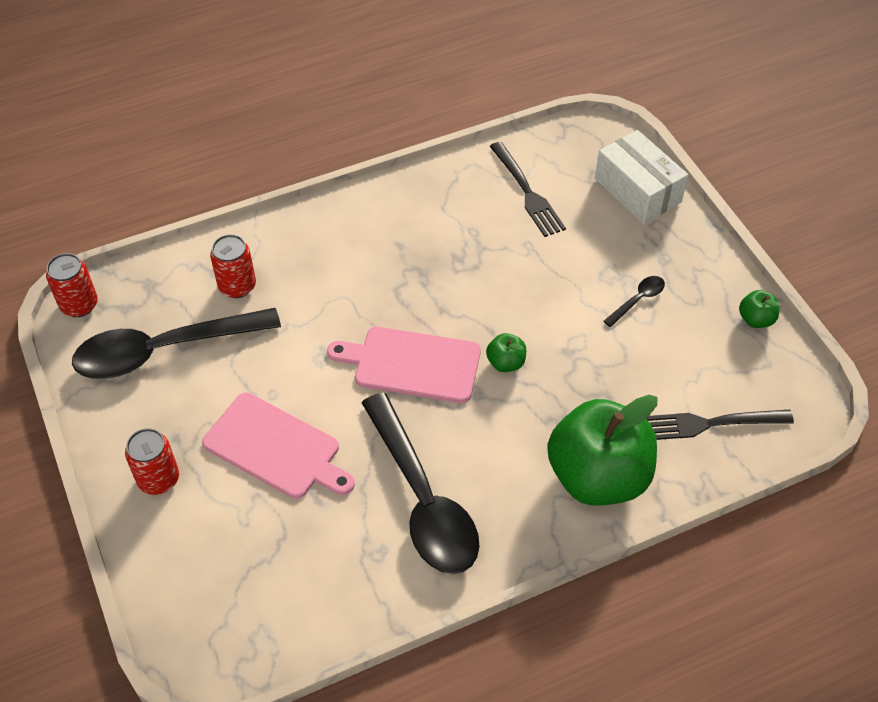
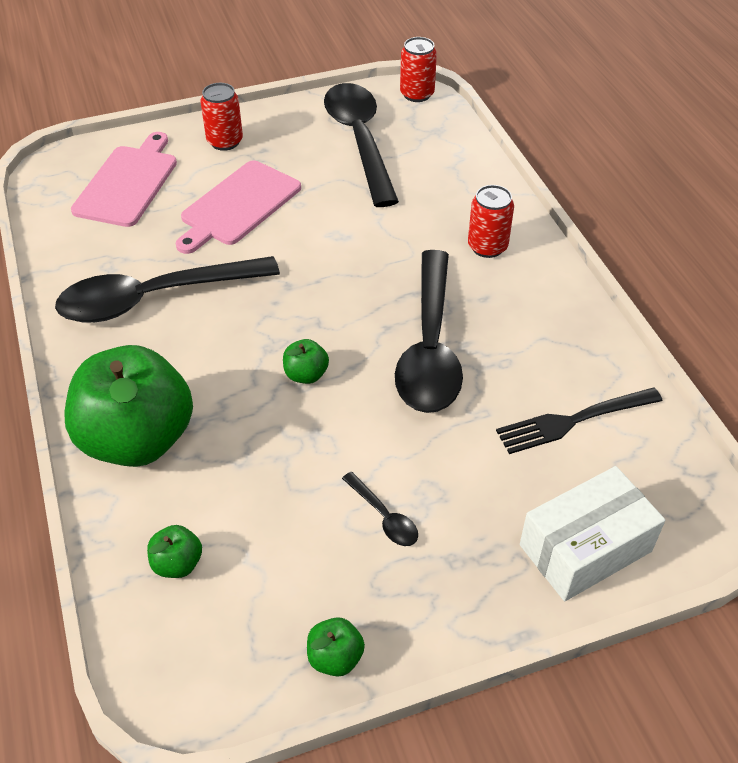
camera: 95 degrees right, 5 degrees down
(237, 286) = (432, 182): red can -> red can (487, 247)
(412, 364) = (317, 299): pink cutting board -> pink cutting board (128, 183)
(462, 279) = (430, 346): none -> black spoon
(709, 424) = (177, 563): black fork -> green apple

